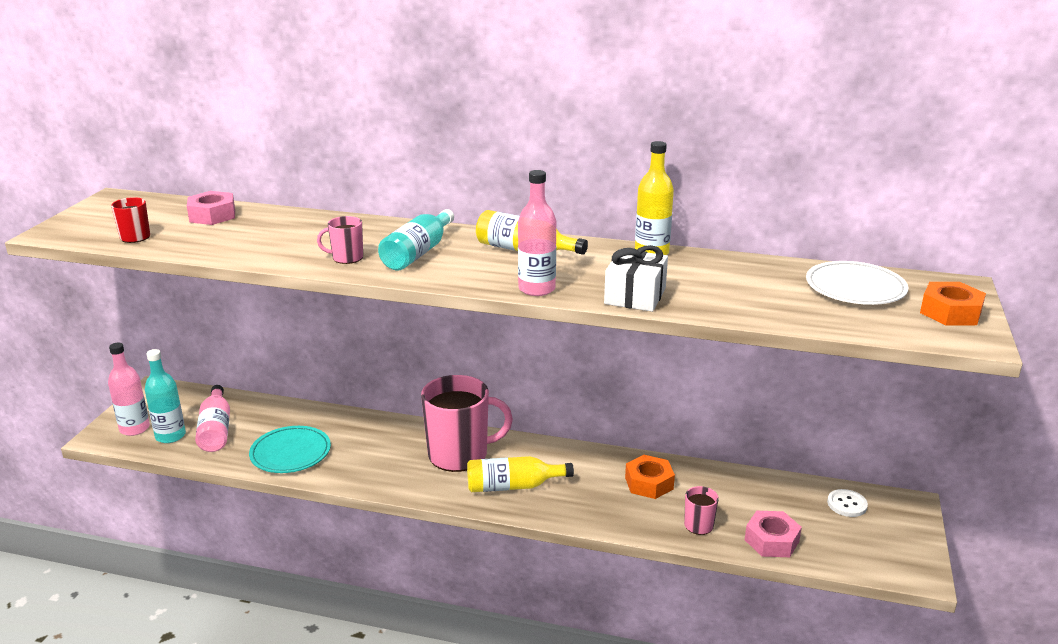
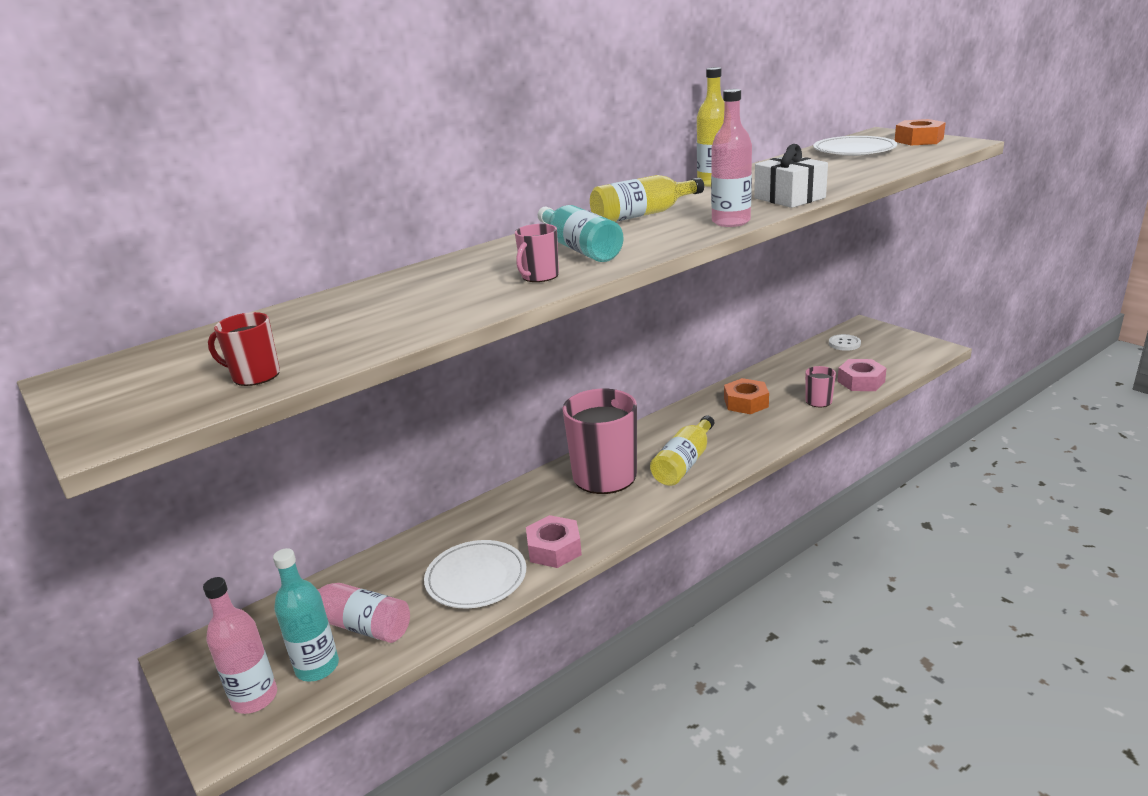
camera: 50 degrees left, 0 degrees up
(212, 215) = (282, 324): pink nut -> pink nut (554, 549)
(290, 453) = (476, 578): turquoise plate -> white plate

